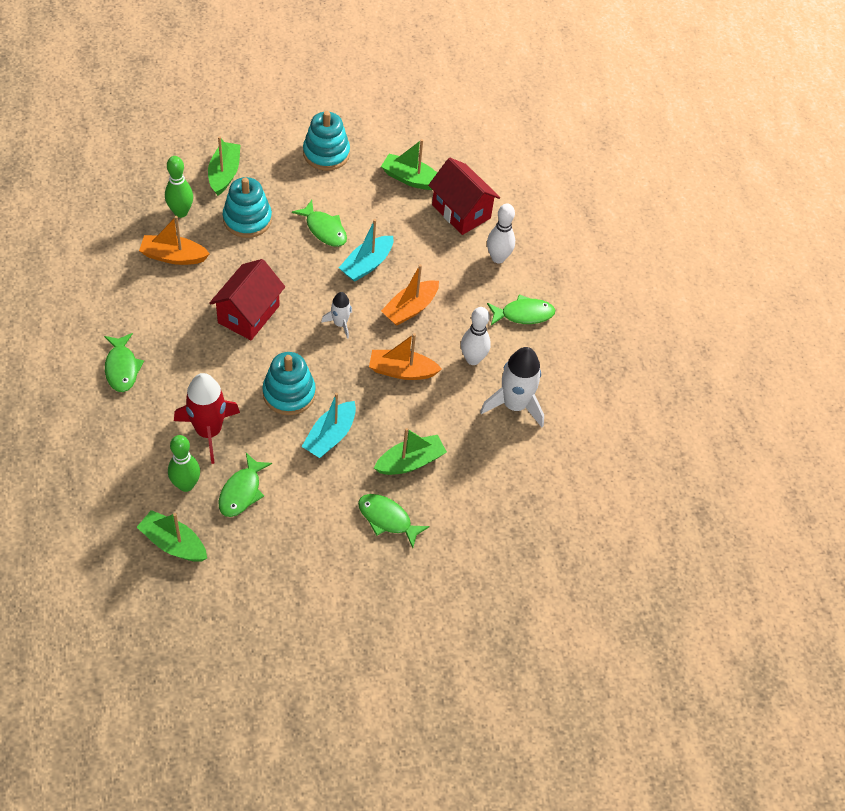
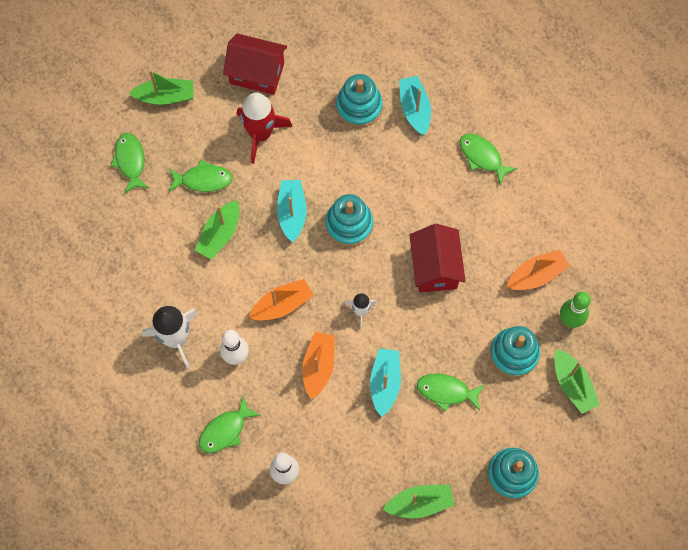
camera: 150 degrees right, 15 degrees up
(138, 447) = (415, 109): none -> turquoise boat
(173, 543) = (331, 63): green boat -> green boat (165, 96)
(186, 485) = (359, 106): green bowling pin -> turquoise stacking toy
(208, 431) = (379, 154): red rocket -> red rocket (260, 134)
(242, 491) = (318, 128): green fish -> green fish (130, 161)
(461, 211) = (351, 500): red house -> red house (257, 73)

